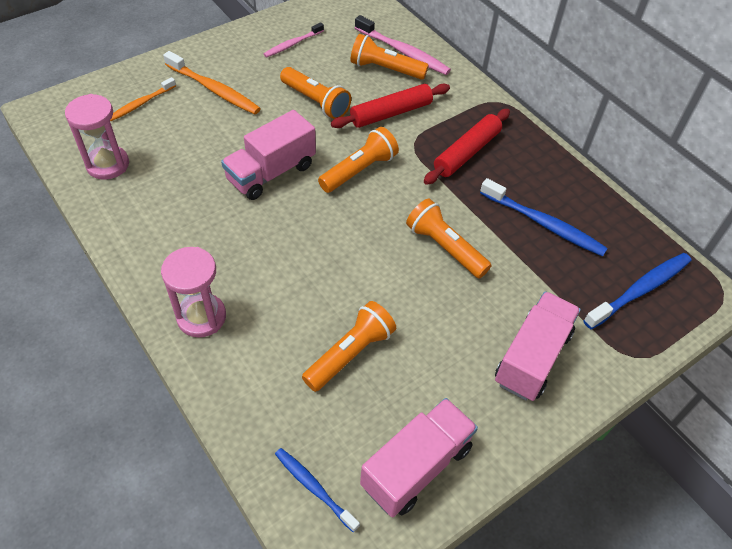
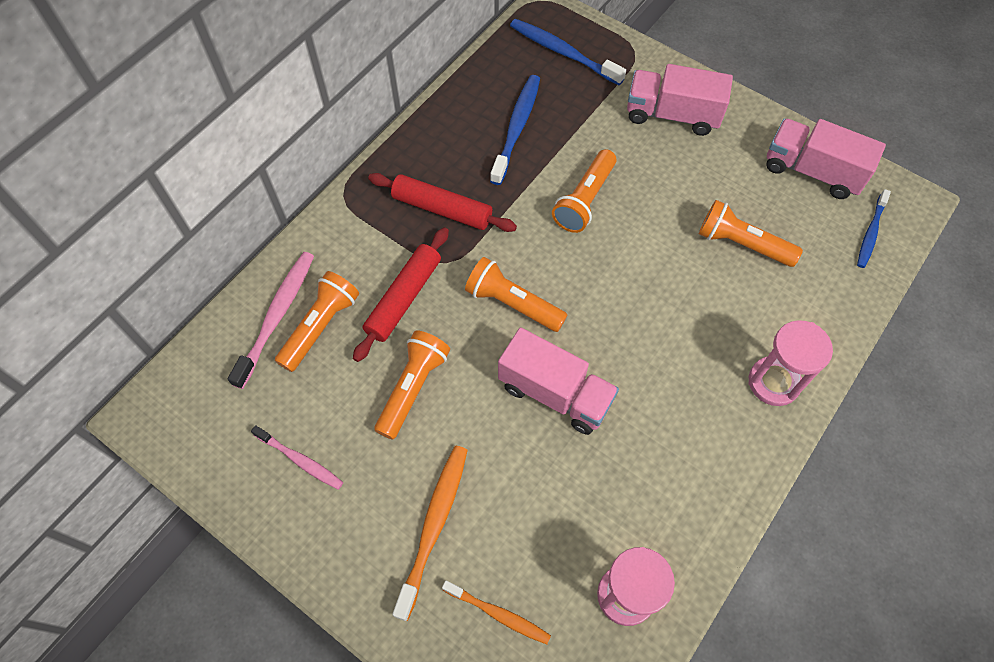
camera: 105 degrees left, 10 degrees up
(385, 69) = (320, 327): orange flashlight -> orange flashlight turned 150 degrees counterclockwise
(391, 113) = (404, 298): red rolling pin -> red rolling pin turned 75 degrees clockwise

